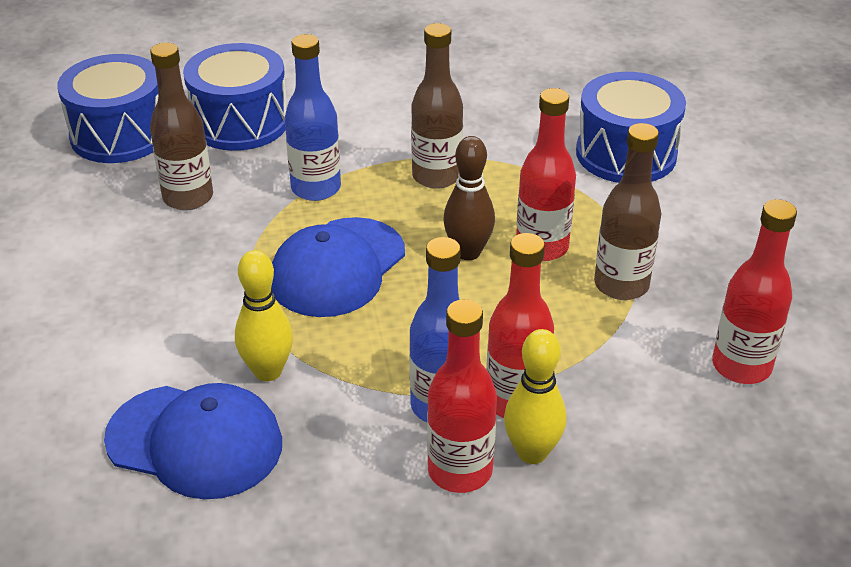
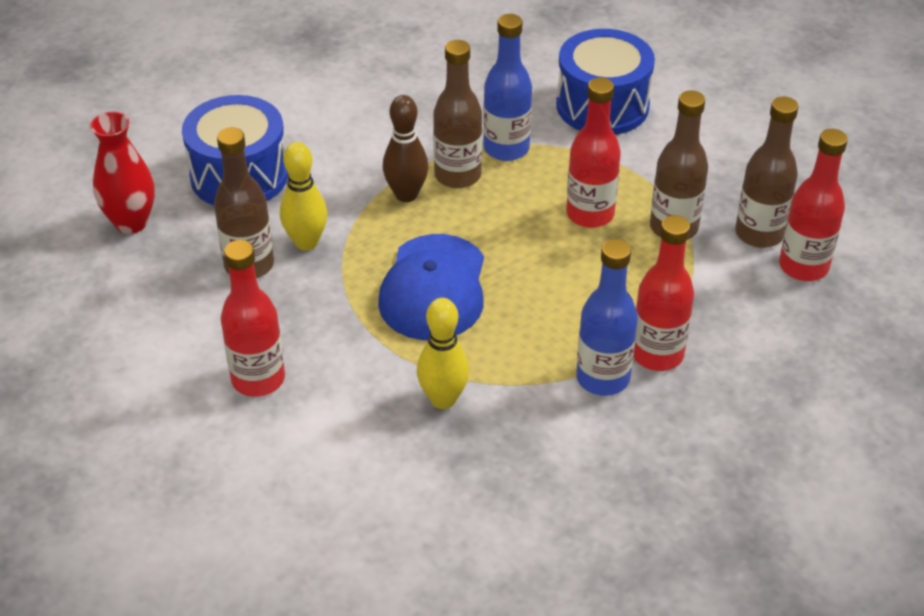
camera: 25 degrees left, 5 degrees up
(120, 134) = (131, 222): blue drum -> red vase
(195, 442) = (428, 479): blue cap -> none
(316, 188) = (359, 220): blue bottle -> blue bottle (506, 149)
(460, 471) = (652, 425): red bottle -> red bottle (258, 379)
(468, 252) = (533, 238): brown bowling pin -> brown bowling pin (406, 194)
(532, 453) = (696, 391): yellow bowling pin -> yellow bowling pin (306, 242)
(712, 318) = (759, 234): none -> brown bottle

